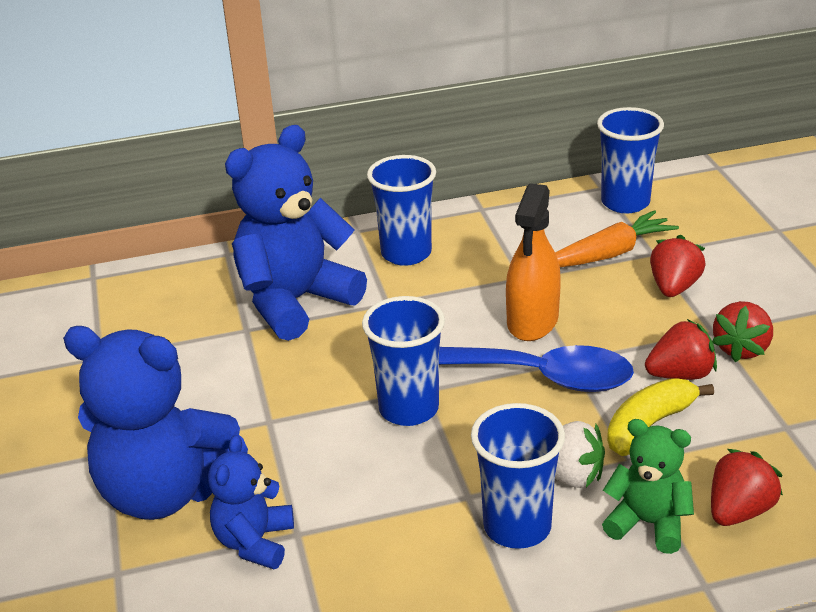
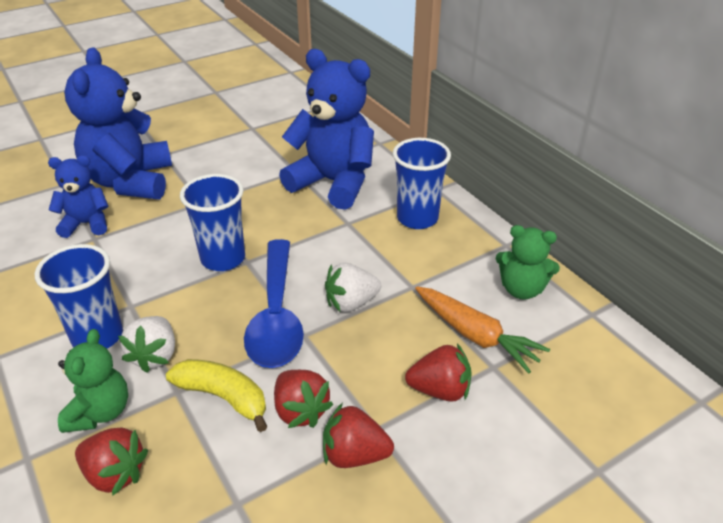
camera: 70 degrees right, 5 degrees up
(532, 321) = (351, 303): orange spray bottle -> white strawberry
(554, 215) = (521, 289): none -> green teddy bear
(625, 202) = (574, 334): blue cup -> none

